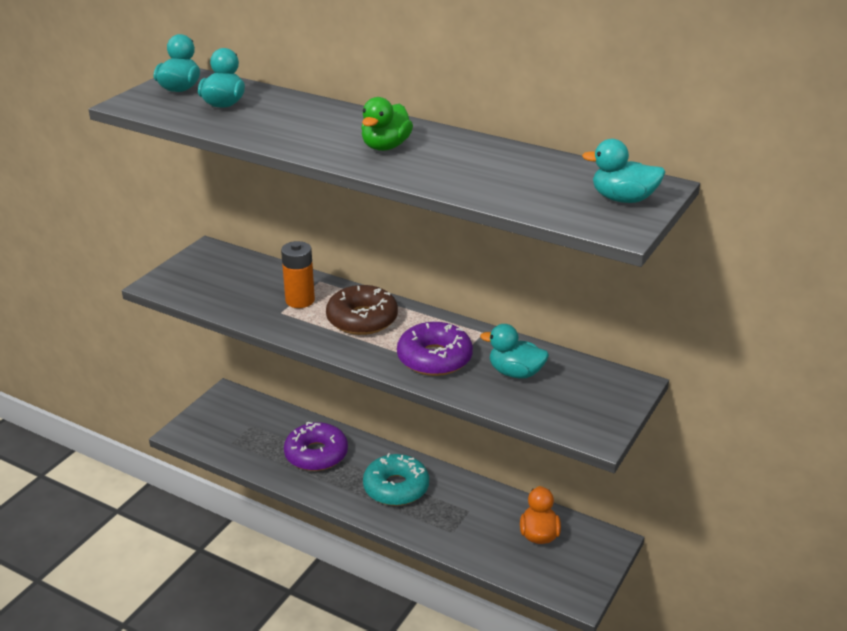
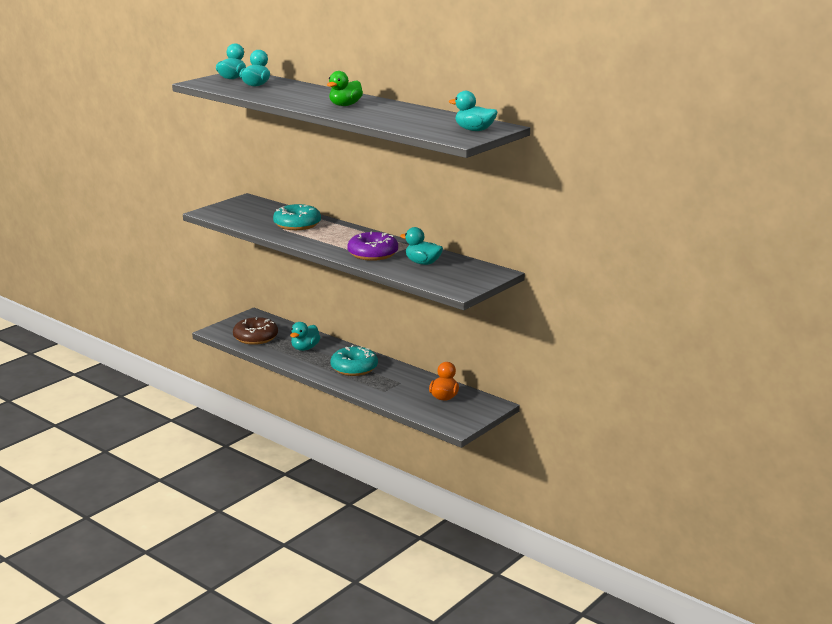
camera: 10 degrees right, 10 degrees down
(300, 300) = (297, 224): orange battery -> turquoise donut
(316, 454) = (305, 348): purple donut -> turquoise duck
(362, 319) = (334, 235): brown donut -> brown donut (255, 337)

